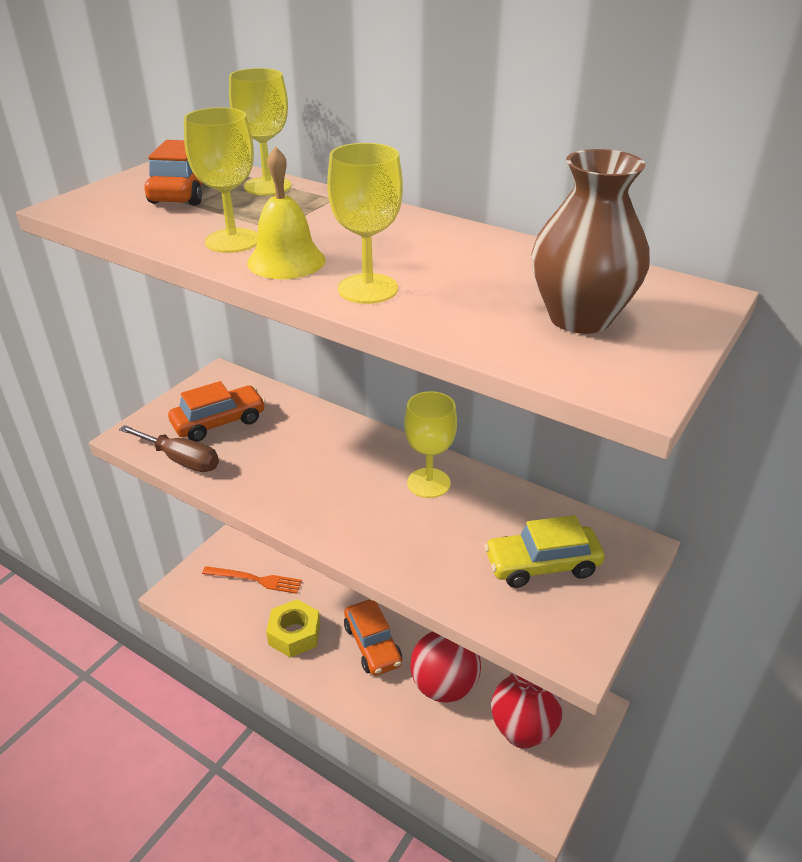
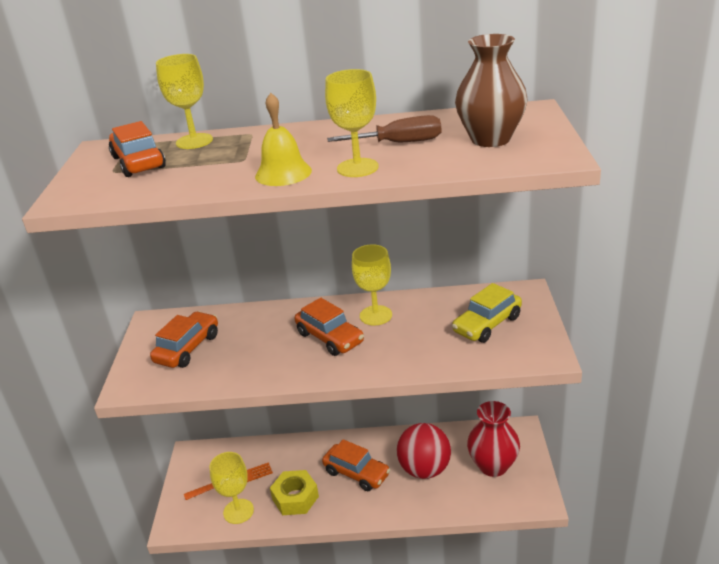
camera: 30 degrees left, 5 degrees down
(181, 460) = (187, 382): brown screwdriver -> brown screwdriver (400, 143)
(232, 241) = (227, 176): yellow goblet -> yellow goblet (238, 511)
(356, 484) = (330, 338): none -> orange car

